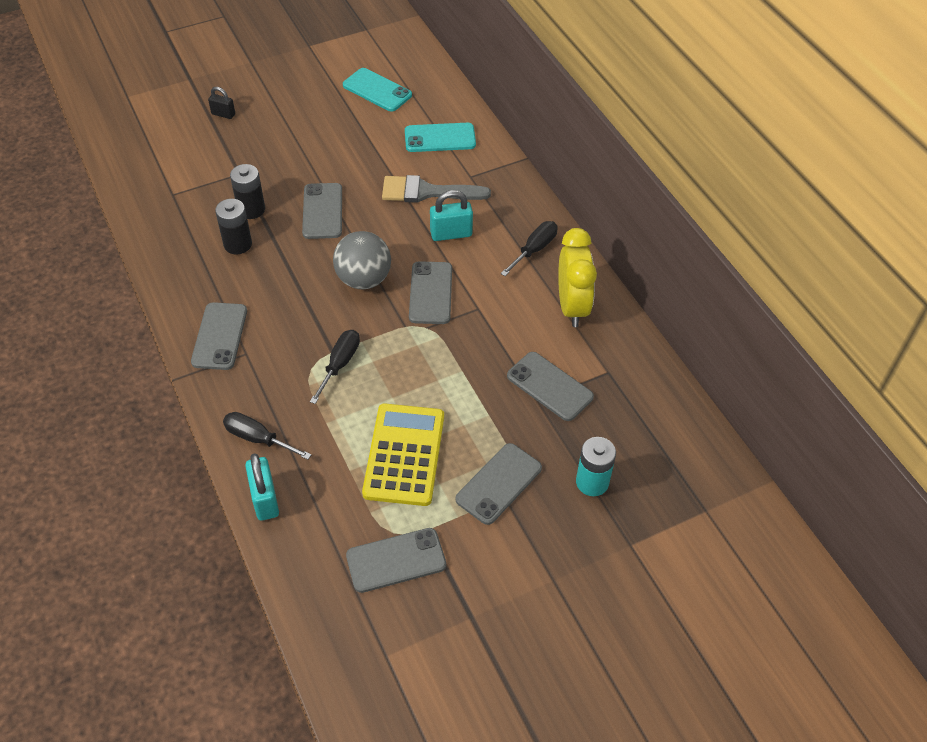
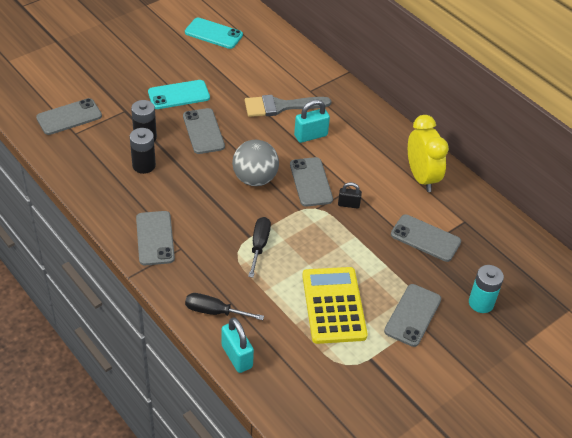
camera: 15 degrees left, 5 degrees down
(223, 114) = (95, 66): black padlock -> black padlock (348, 204)
(396, 560) = (355, 384): grey phone -> grey phone (69, 117)
(440, 138) = (276, 65): turquoise phone -> turquoise phone (179, 95)
(534, 249) = (378, 139): black screwdriver -> none

